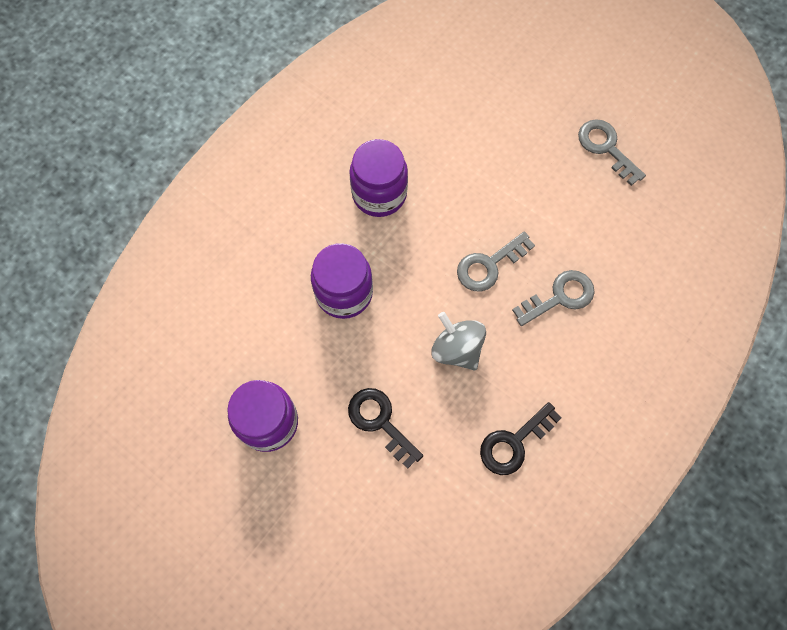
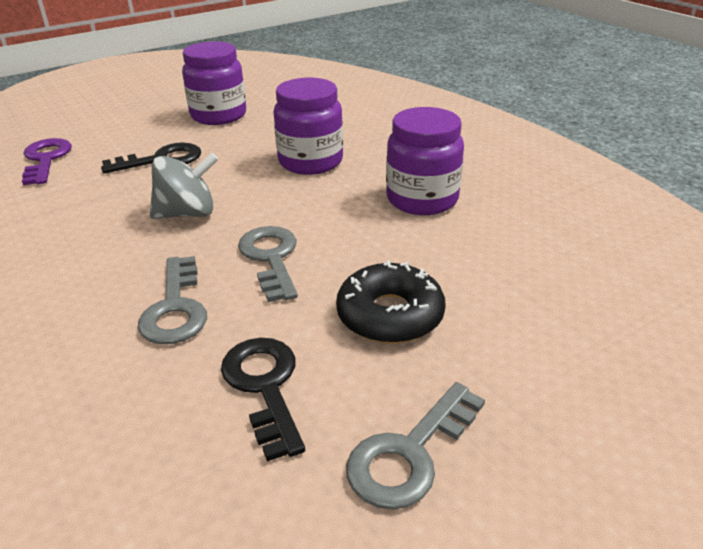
camera: 110 degrees right, 35 degrees down
(413, 534) = (46, 159): none -> purple key
(514, 443) = (47, 227): black key -> black key (264, 386)
(517, 180) = (390, 315): none -> black donut
(606, 148) = (409, 454): grey key -> grey key turned 150 degrees clockwise

